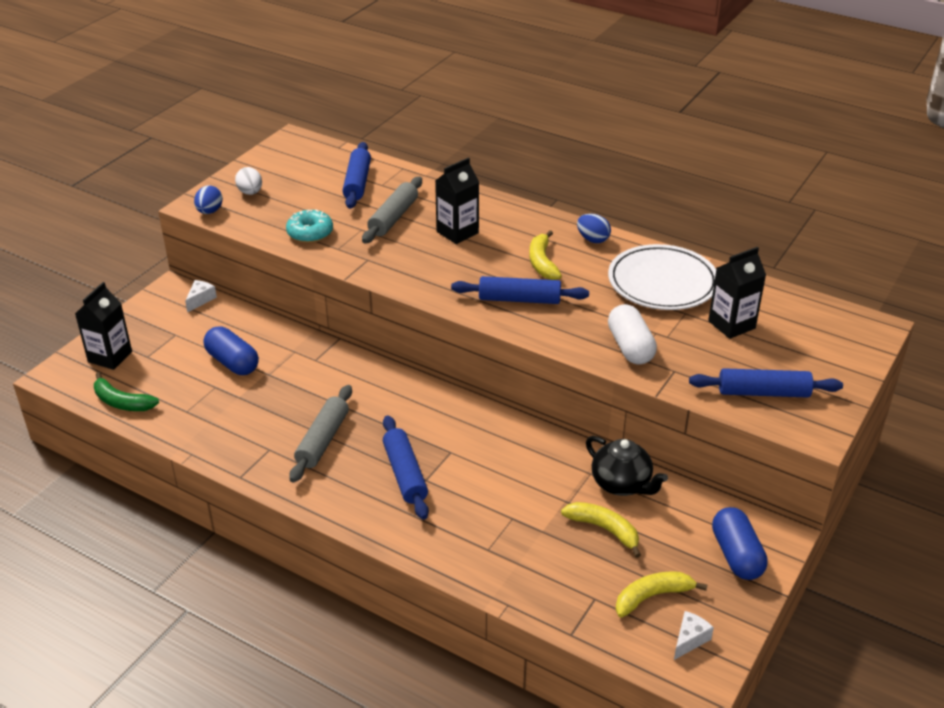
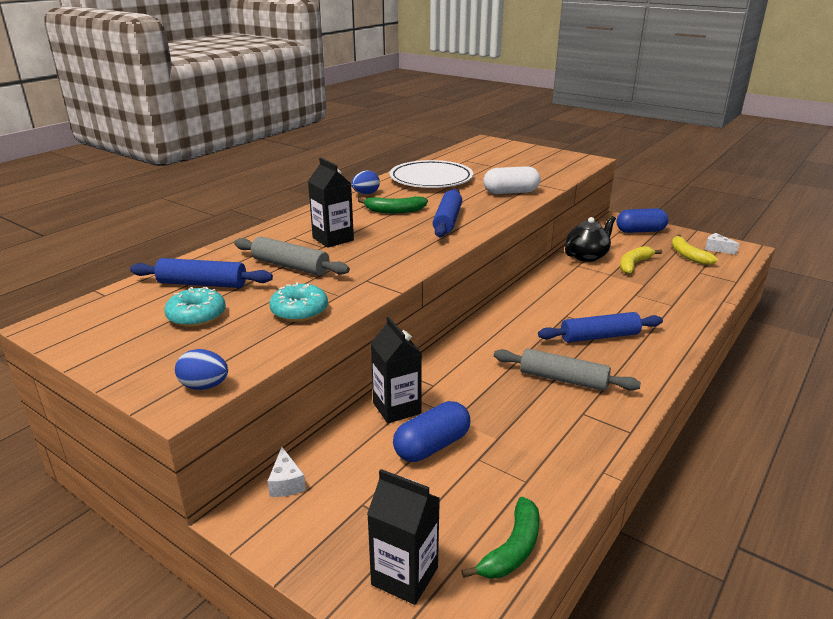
camera: 85 degrees left, 10 degrees down
(200, 300) = (286, 483): white cheese -> white cheese turned 135 degrees counterclockwise
(250, 192) = (173, 354): white egg -> none
(304, 190) = (197, 316): none -> turquoise donut
(542, 262) = (394, 211): yellow banana -> green banana
(731, 325) = (483, 167): black carton -> black carton (397, 408)
(763, 393) = (555, 166): blue rolling pin -> none

